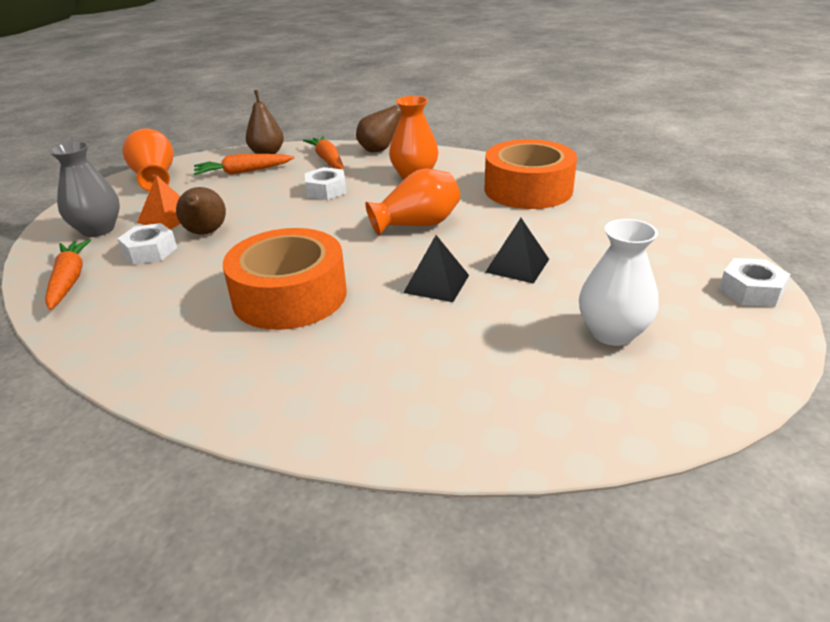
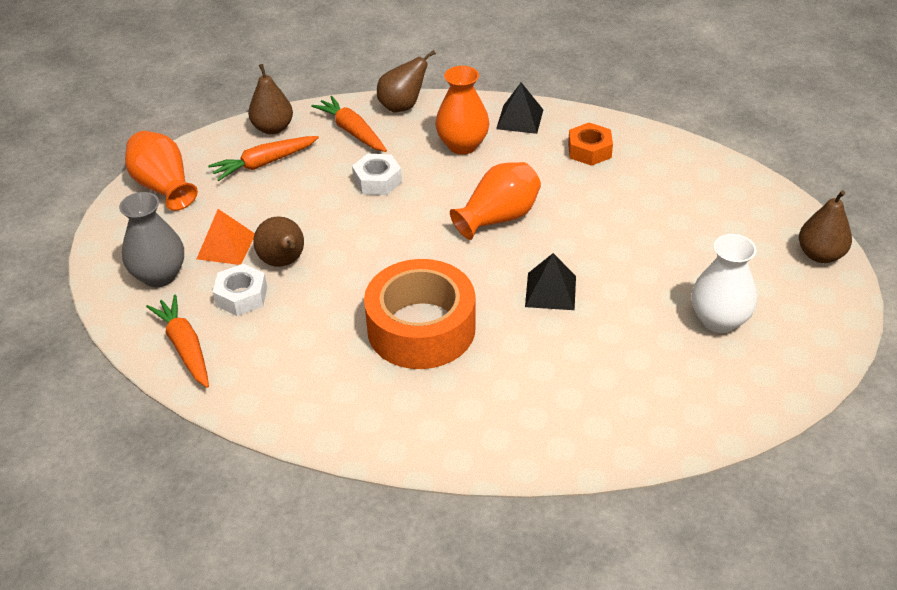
camera: 15 degrees left, 10 degrees up
(517, 265) = (615, 257): black pyramid -> black pyramid (520, 119)
(528, 189) = (589, 150): orange tape -> orange nut
(751, 291) = (820, 255): white nut -> brown pear

